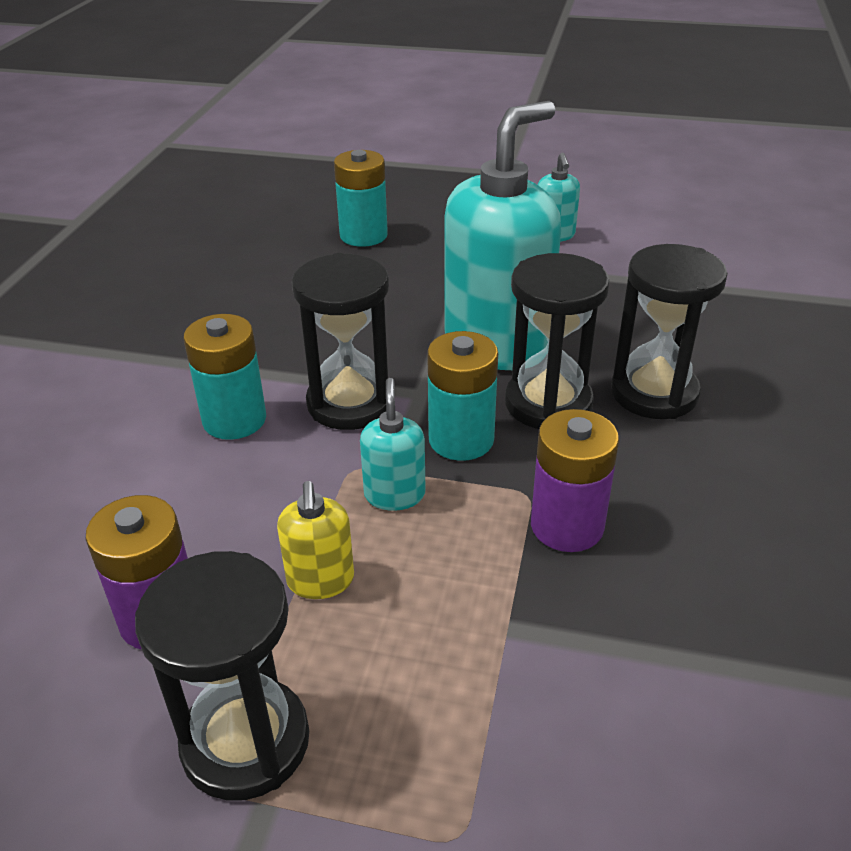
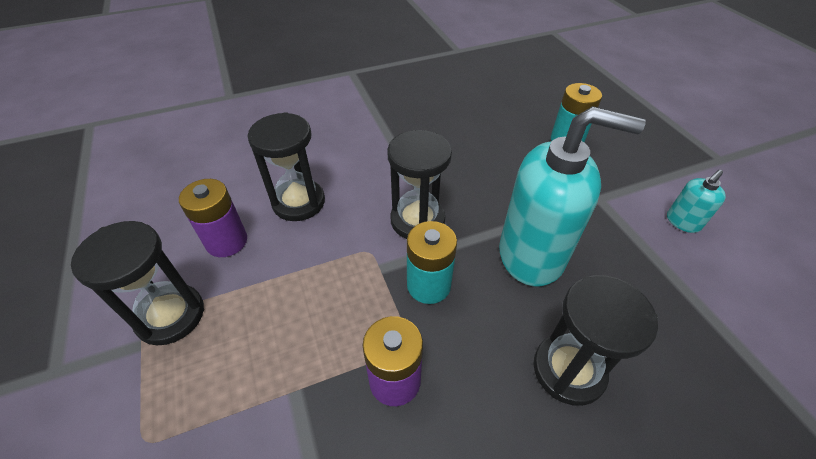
camera: 55 degrees right, 10 degrees up
(234, 420) = (368, 186): turquoise battery -> none
(320, 580) = (281, 285): yellow soap dispenser -> none
(394, 494) = (361, 280): turquoise soap dispenser -> none
(548, 403) = (499, 312): black hourglass -> black hourglass (298, 202)

